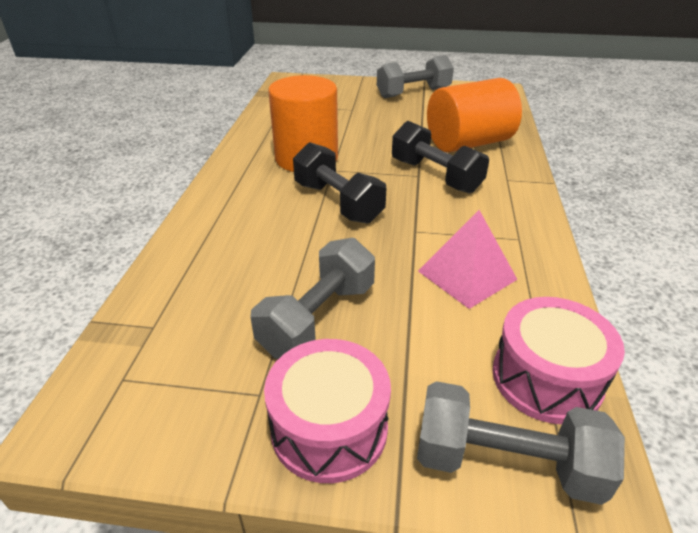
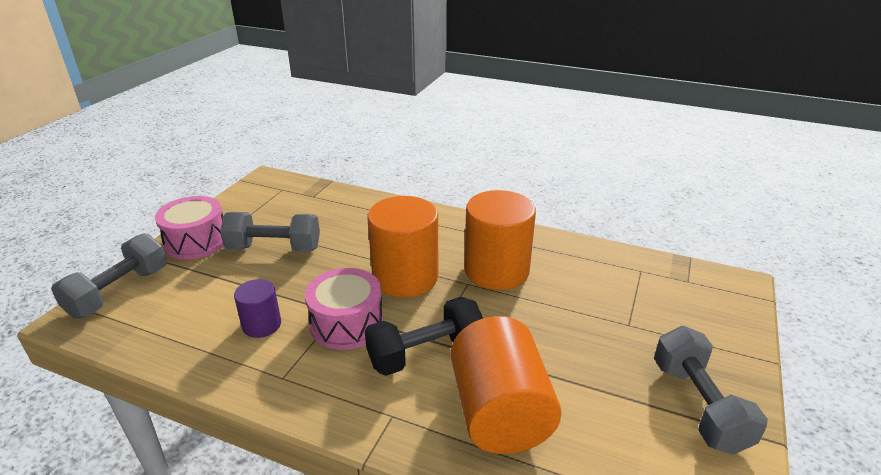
camera: 105 degrees right, 5 degrees down
(318, 318) = (274, 248): grey dumbbell -> grey dumbbell turned 45 degrees counterclockwise
(338, 202) = (405, 277): black dumbbell -> orange cylinder
(467, 275) = (262, 325): pink pyramid -> purple cylinder
(546, 378) = (143, 329): pink drum -> pink drum (347, 323)

